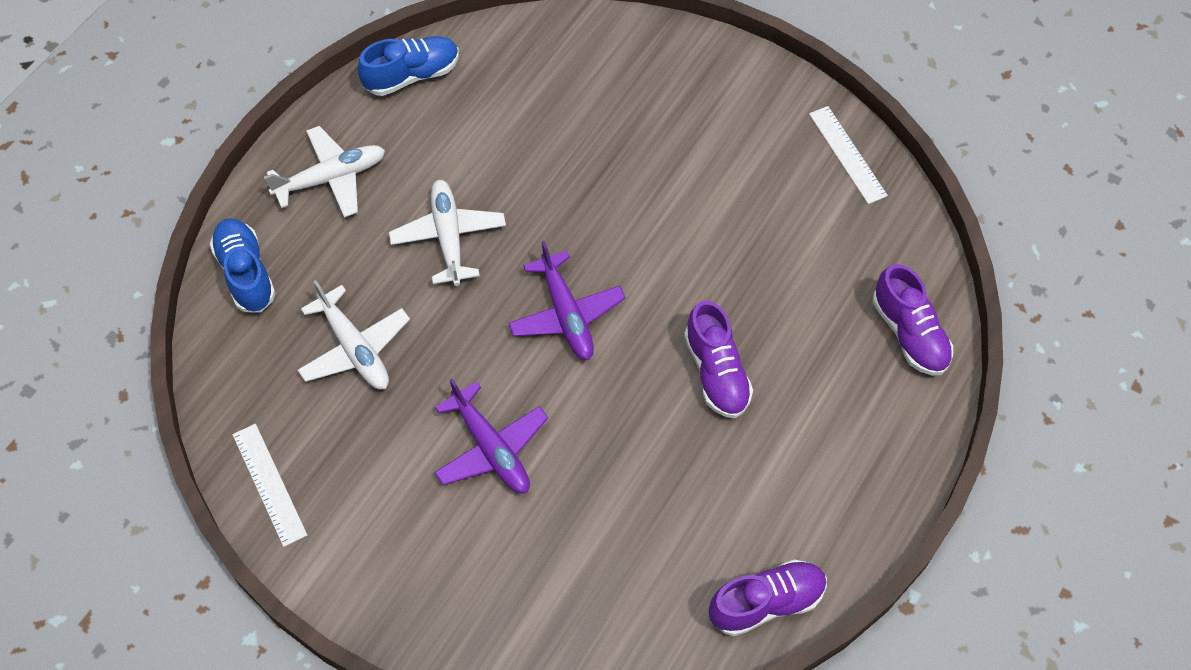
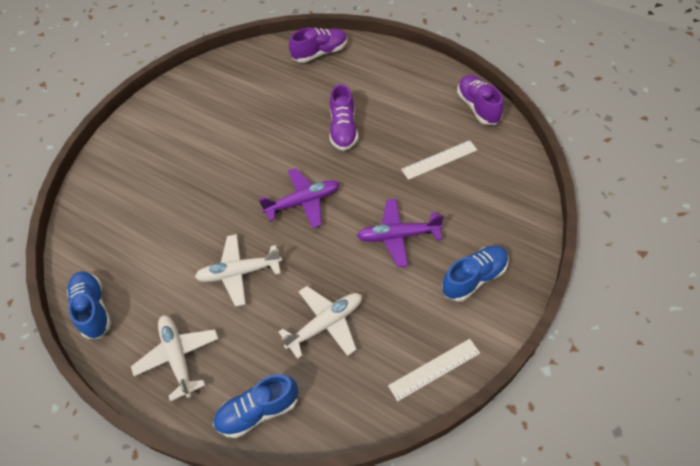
camera: 85 degrees left, 5 degrees down
(405, 553) = (474, 278): none -> blue shoe
(491, 448) = (398, 236): purple plane -> purple plane turned 150 degrees counterclockwise
(716, 372) = (343, 129): purple shoe -> purple shoe turned 105 degrees clockwise
(847, 154) = (204, 76): white ruler -> white ruler (439, 159)

